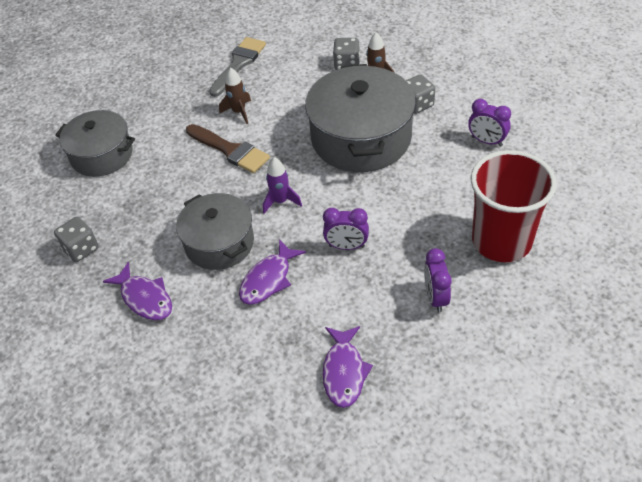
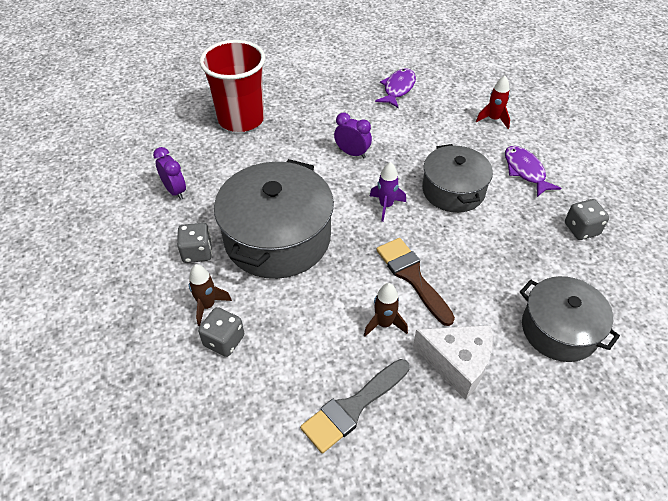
camera: 160 degrees left, 0 degrees up
(176, 108) = (457, 363): none -> white cheese
(196, 367) = (493, 119): none -> red rocket
(268, 279) = (423, 152): purple fish -> none
(435, 297) = (314, 104): purple clock -> none

